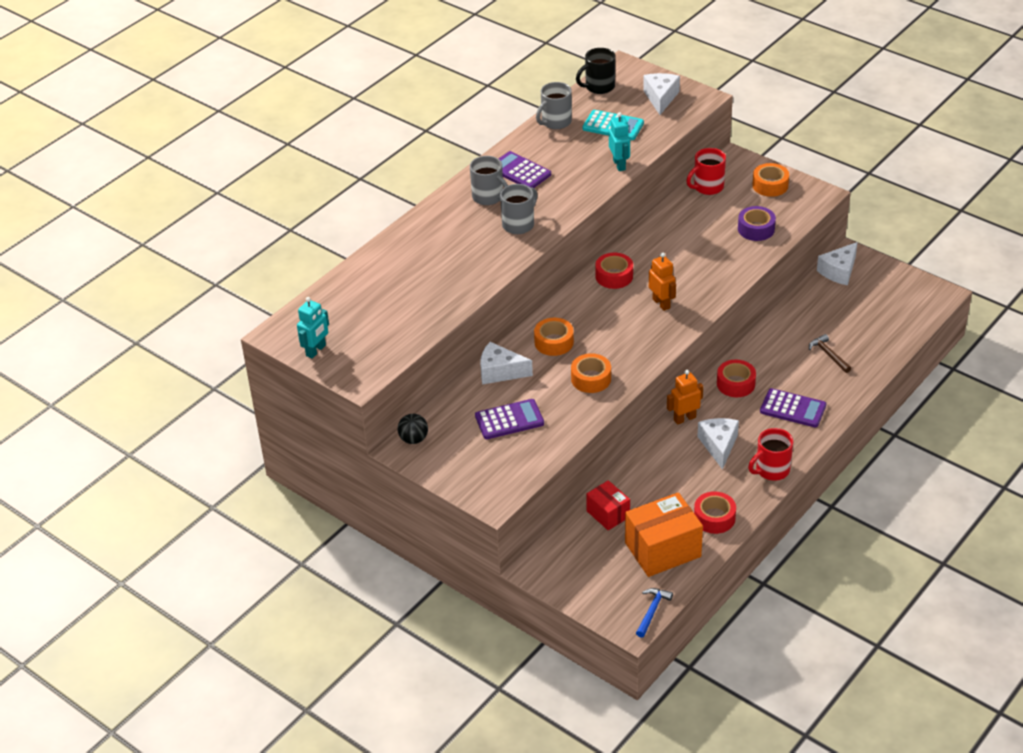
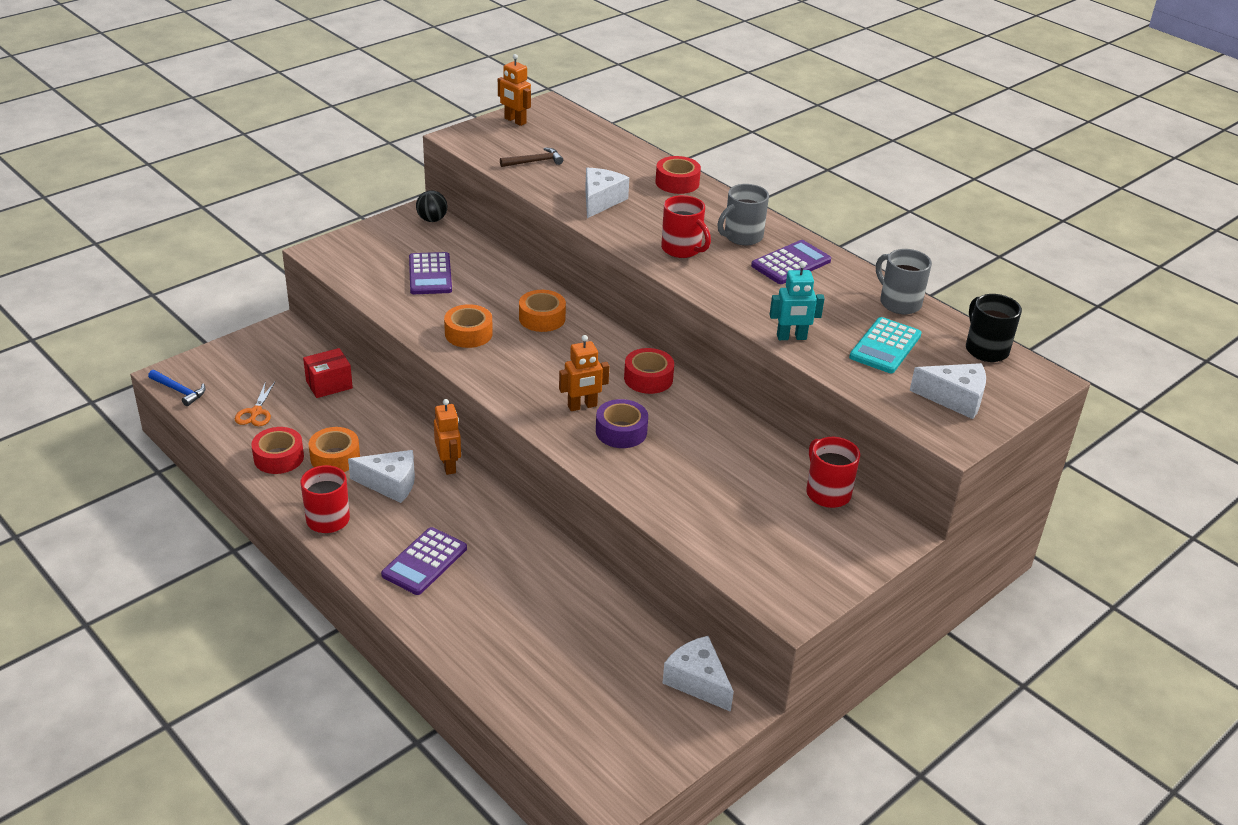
camera: 95 degrees right, 5 degrees down
(316, 351) = (515, 121): turquoise robot -> orange robot
(500, 372) = (508, 278): white cheese -> white cheese (600, 201)
(519, 224) = (682, 249): grey mug -> red mug
(663, 550) = (256, 412): orange box -> orange scissors
(735, 384) = (492, 520): red tape -> red tape (677, 182)
(756, 229) = (717, 520): purple tape -> purple tape (621, 431)
(770, 185) = (823, 558): orange tape -> orange tape (335, 457)
(828, 354) = (515, 622): brown hammer -> brown hammer (534, 161)

